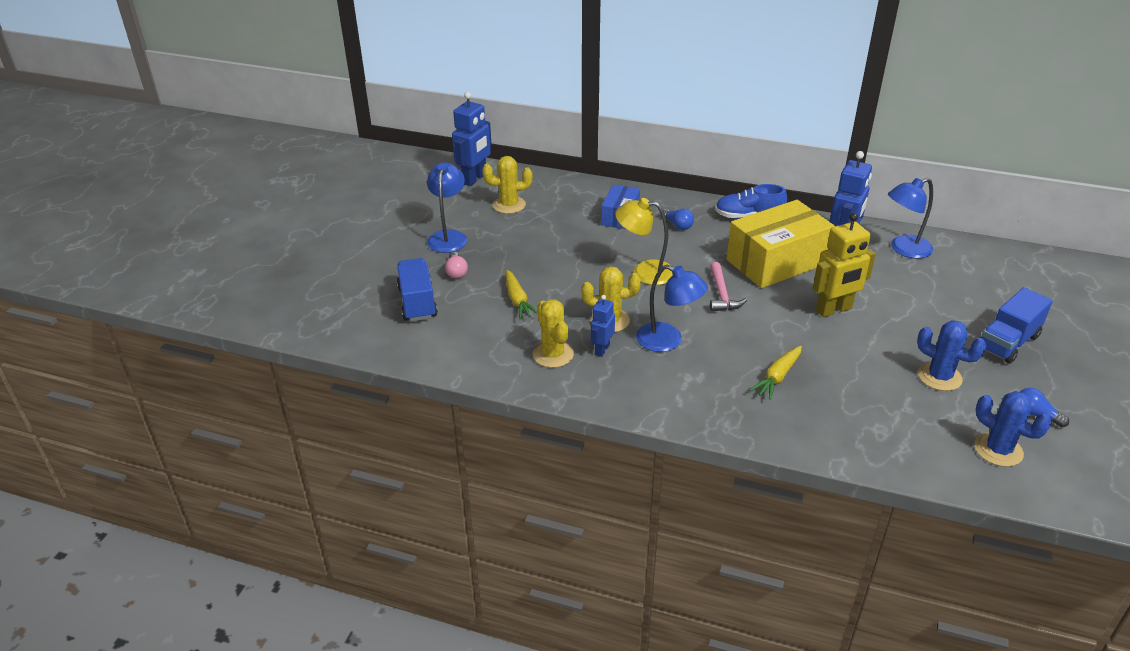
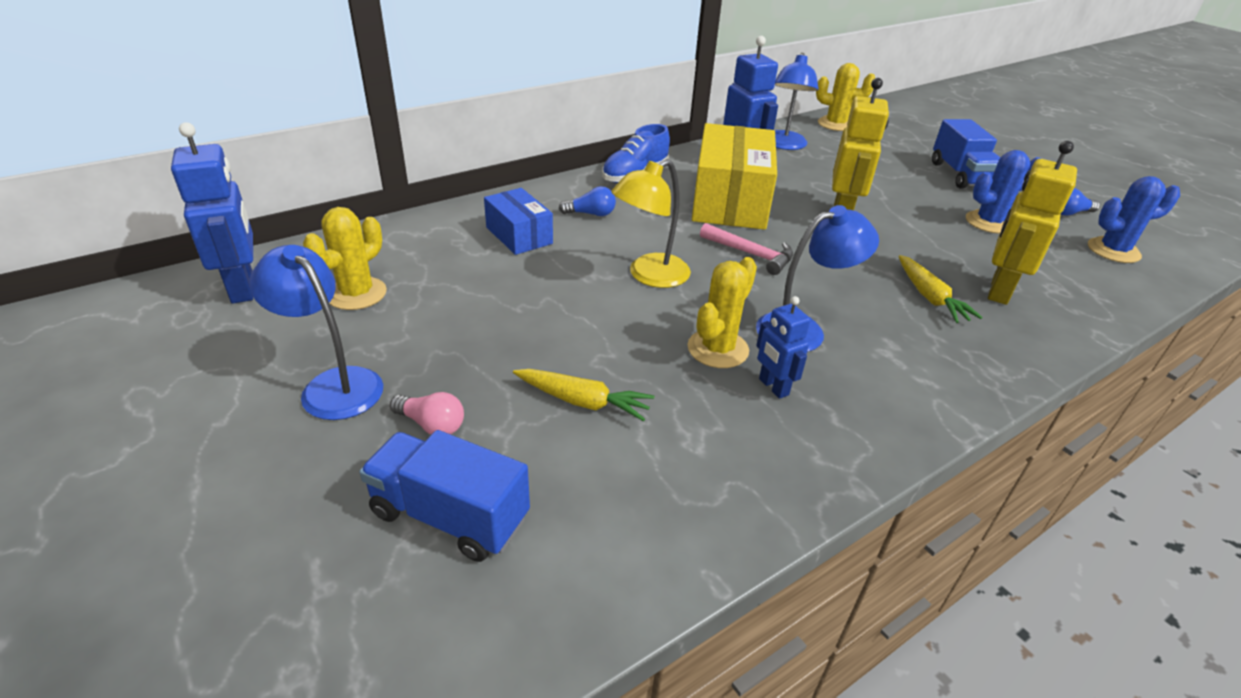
camera: 55 degrees left, 0 degrees up
(553, 354) = (744, 435): yellow cactus -> yellow cactus (835, 124)
(833, 404) = (998, 290): none -> yellow robot

